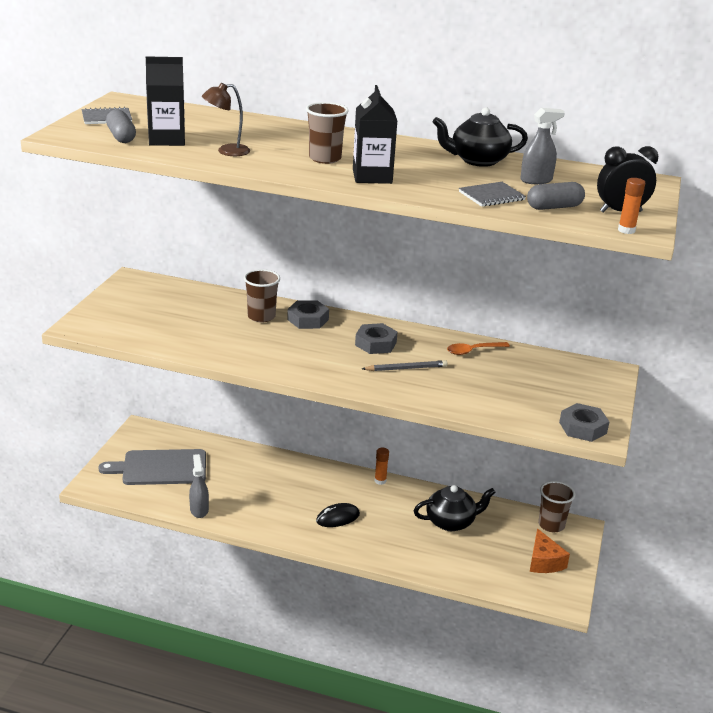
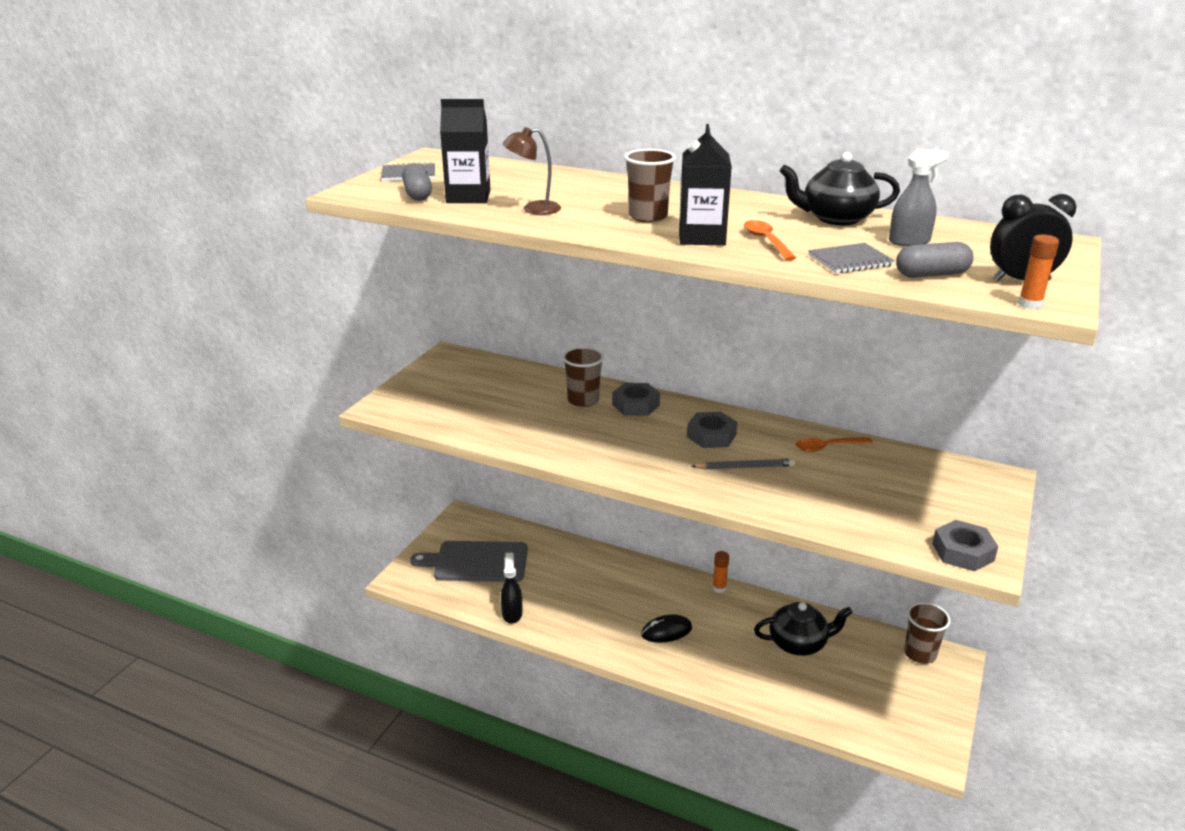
camera: 10 degrees right, 0 degrees up
(199, 510) = (512, 613): grey spray bottle -> black spray bottle
(424, 180) = (766, 241): none -> orange spoon
(544, 561) = (909, 701): orange cheese -> none

